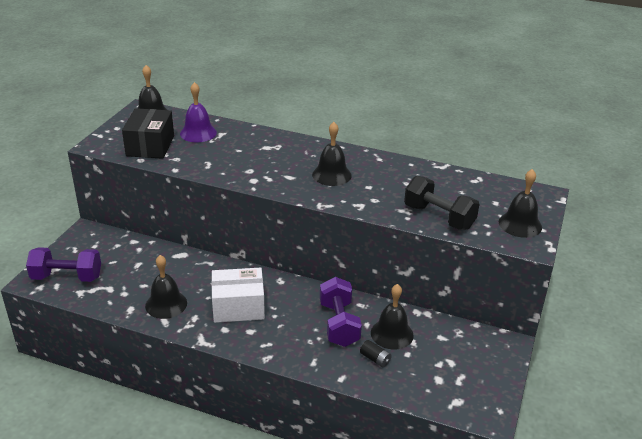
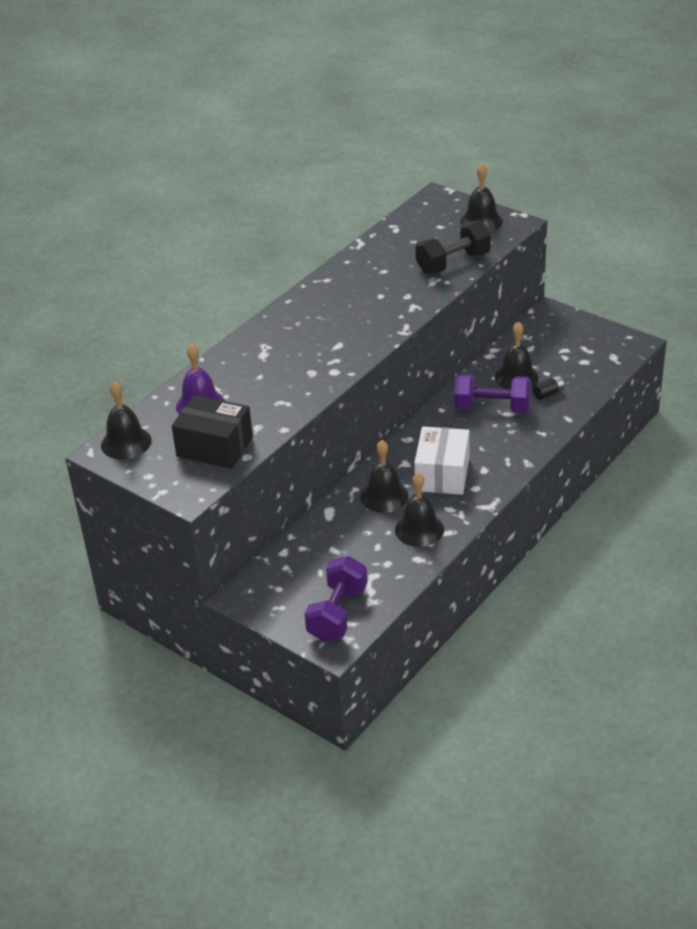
camera: 70 degrees left, 5 degrees up
(331, 175) = (346, 316): black bell -> black bell (384, 496)

